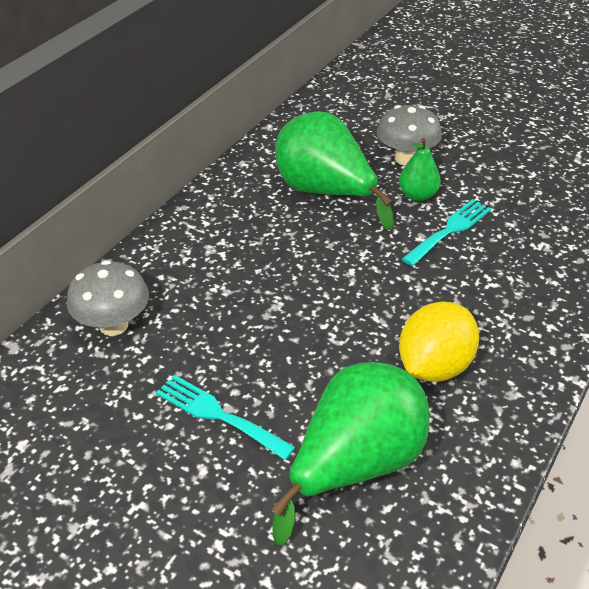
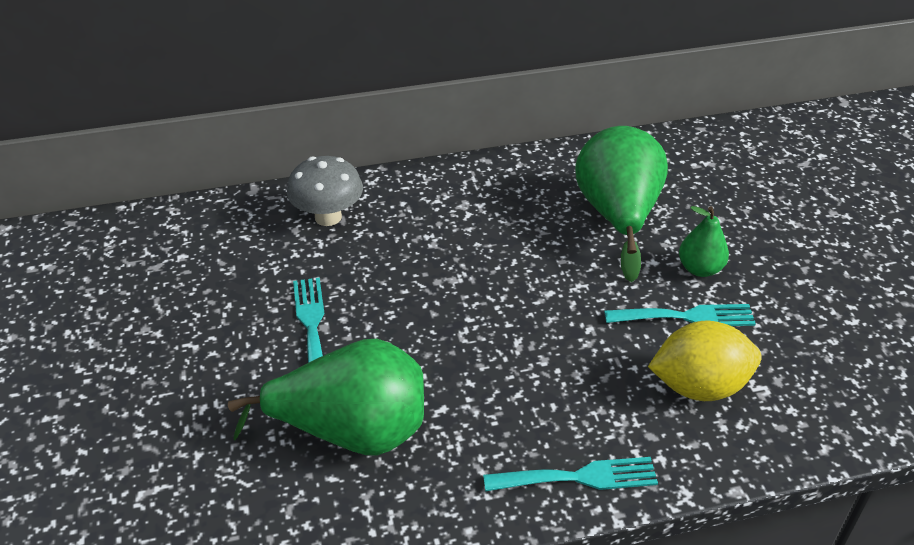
camera: 45 degrees right, 0 degrees up
(406, 159) = (736, 231): grey mushroom -> none
(434, 366) = (510, 411): yellow lemon -> yellow lemon (699, 386)
(526, 374) = (578, 477): none -> turquoise fork

